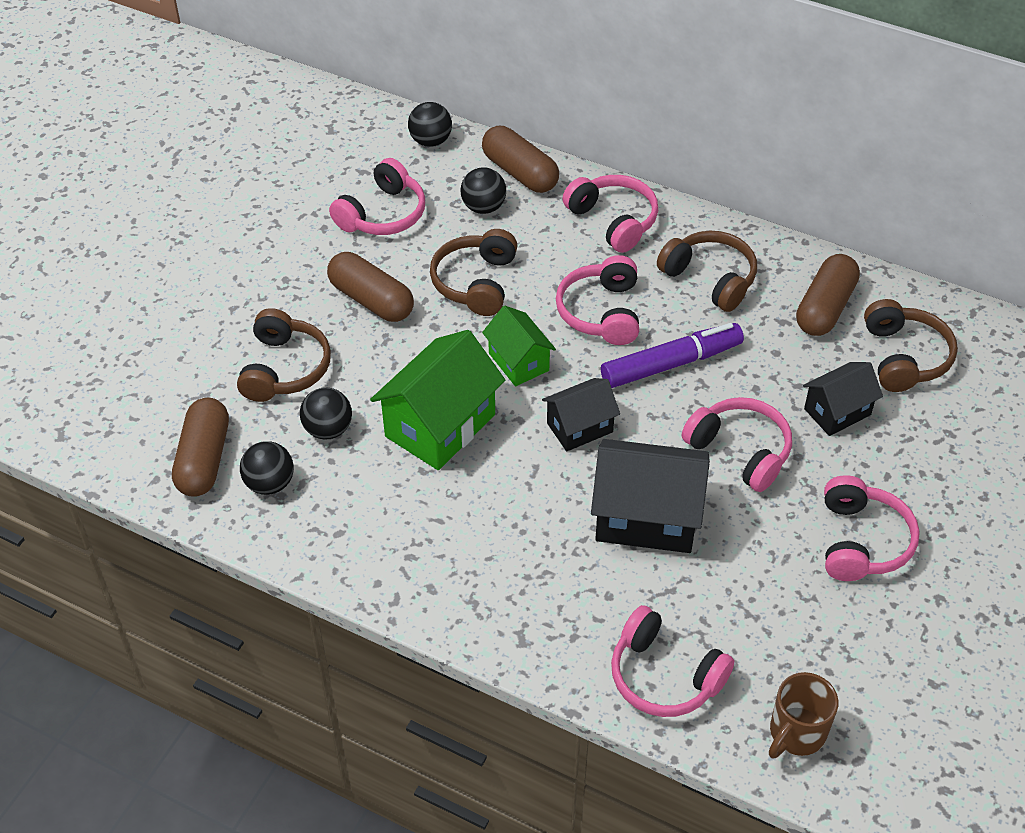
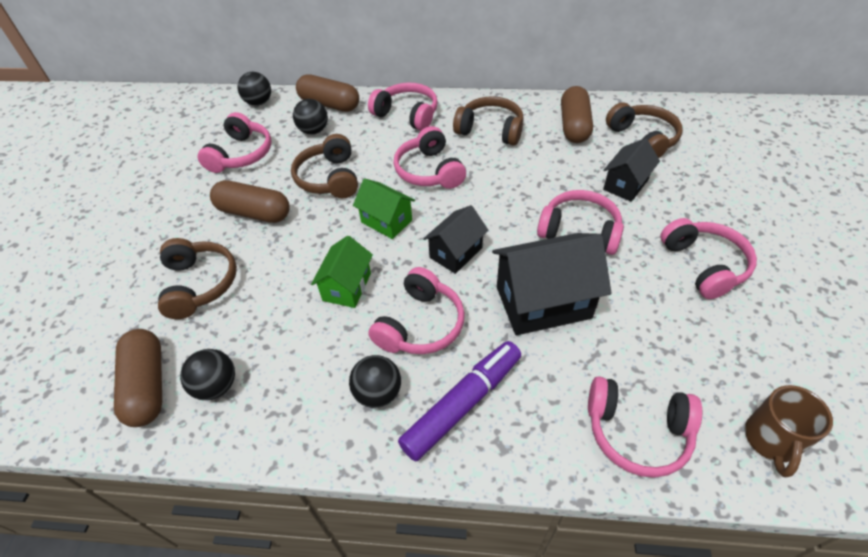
camera: 20 degrees left, 0 degrees up
(328, 429) = (254, 321): black ball -> black ball (378, 393)
(440, 425) = (347, 287): green house -> green house, size x0.59
(500, 494) = (420, 324): none -> pink headphones
(671, 364) = (496, 189): purple marker -> purple marker (462, 404)

